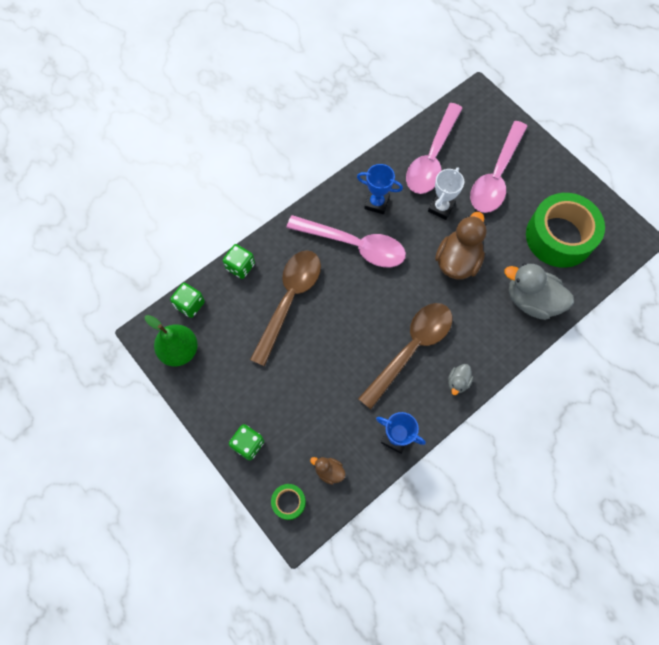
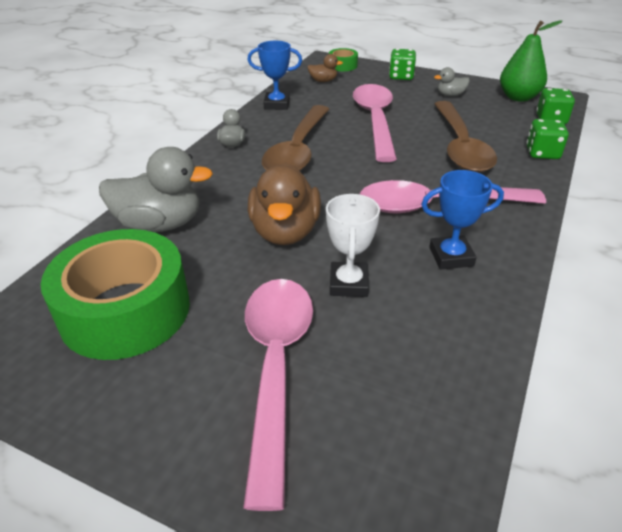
camera: 155 degrees right, 30 degrees down
(232, 383) = (450, 95): none -> grey duck
(432, 158) = (417, 355): pink spoon -> pink spoon (375, 121)

